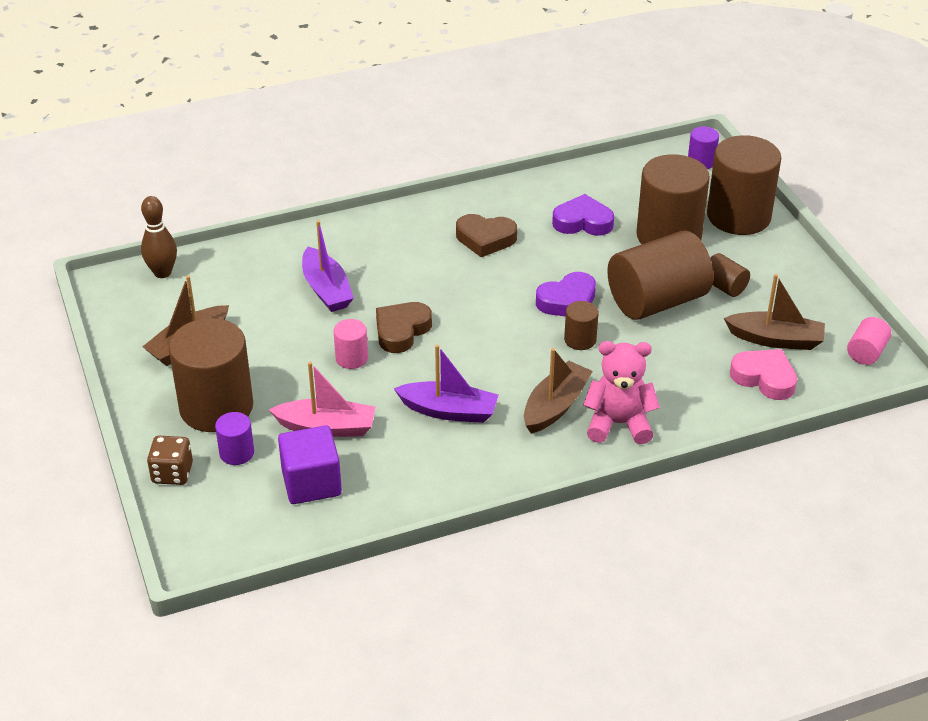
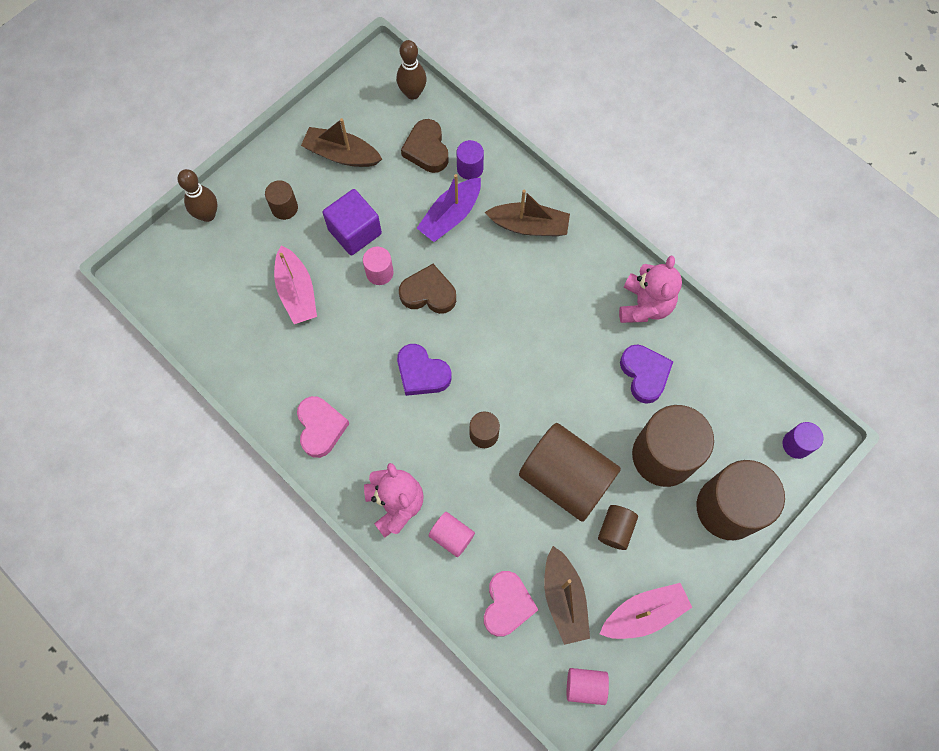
camera: 65 degrees right, 30 degrees up
(172, 473) = (207, 215): brown dice -> brown bowling pin
(216, 407) = (284, 208): brown cylinder -> brown cylinder, size x0.46
(236, 453) = (245, 245): purple cylinder -> purple cylinder (470, 168)
(311, 483) = (236, 309): purple cube -> purple cube (355, 231)
(449, 411) = (353, 369): purple boat -> none
(485, 239) = (577, 305): brown heart -> brown heart (427, 149)
(499, 455) = (321, 427): none -> pink heart
(514, 200) = (645, 305): none -> pink teddy bear
(555, 406) = (394, 447): brown boat -> brown boat (529, 226)
(568, 301) = (529, 405): purple heart -> purple heart (422, 373)
(675, 394) = (452, 536): none -> pink cylinder
(813, 295) = (644, 613): none -> pink boat

